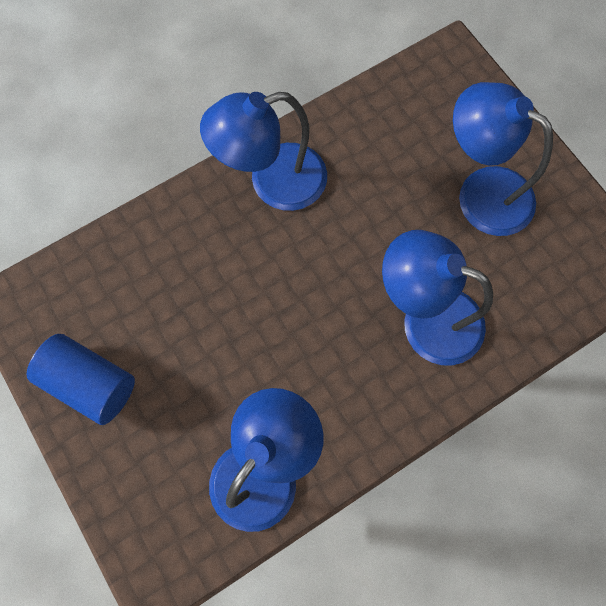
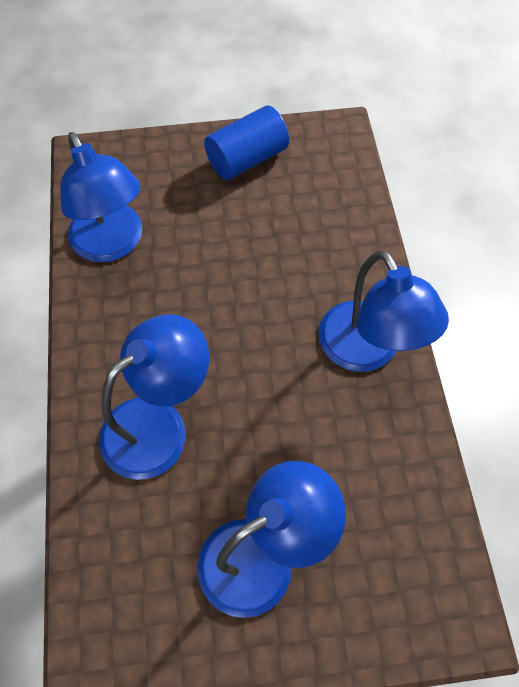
camera: 115 degrees right, 10 degrees down
(273, 182) = (367, 351): blue lamp -> blue lamp turned 150 degrees clockwise

